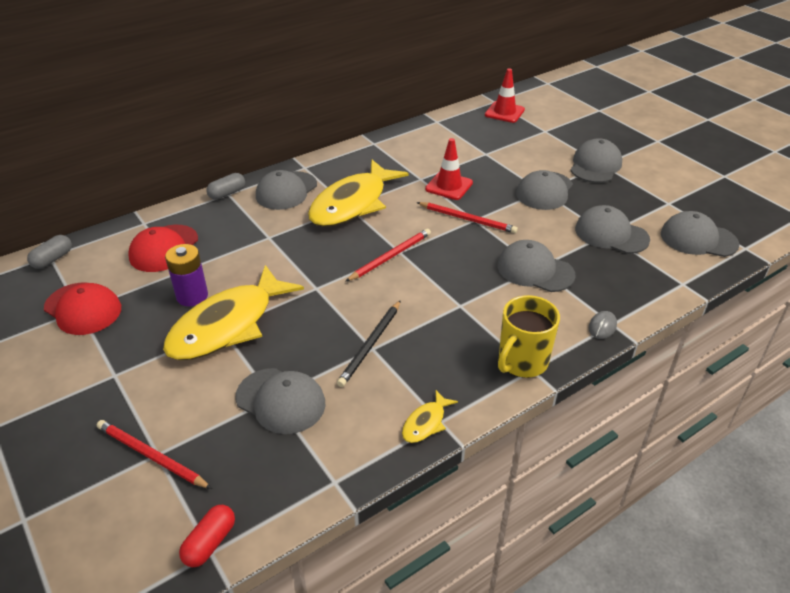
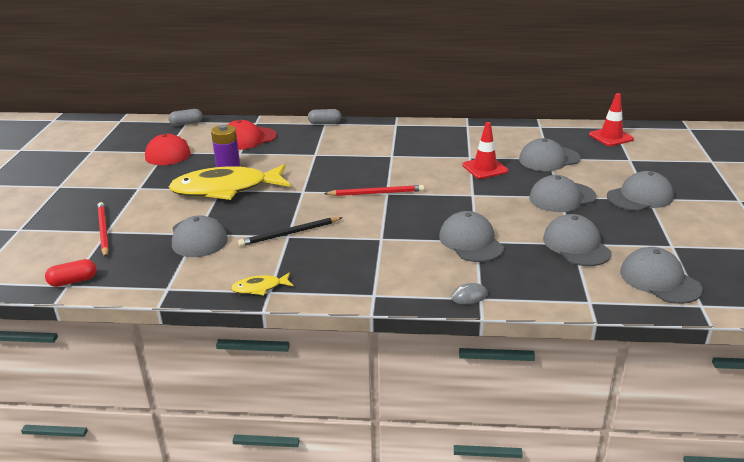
camera: 40 degrees right, 10 degrees down
(286, 191) = (363, 133): grey cap -> grey cap (549, 159)
(352, 204) = (396, 155): yellow fish -> none
(467, 219) = (467, 193): red pencil -> none
(522, 362) = (373, 287): yellow mug -> none

